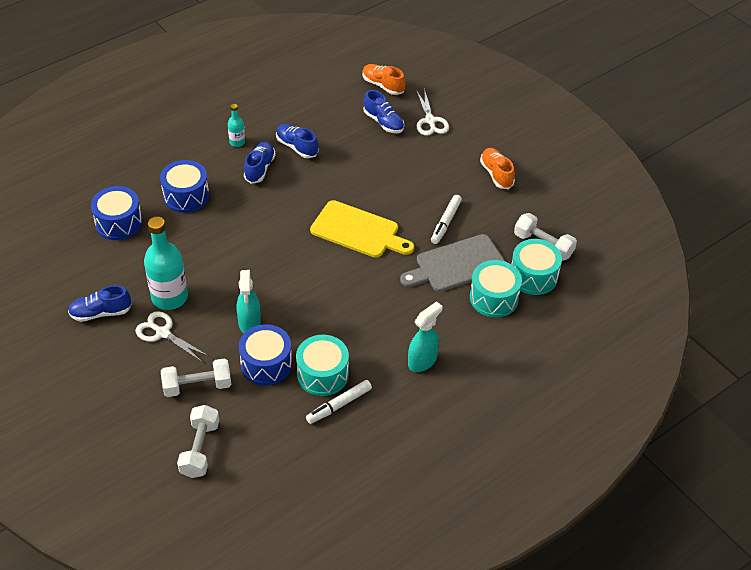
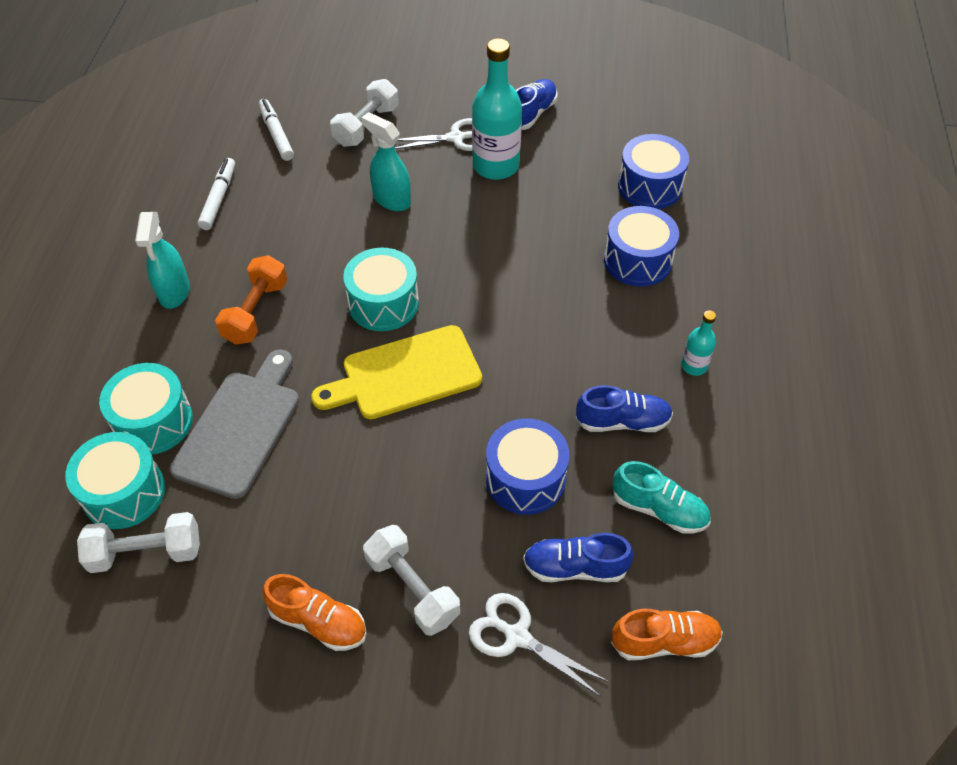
camera: 135 degrees right, 5 degrees up
(200, 449) = (302, 93): white dumbbell -> white dumbbell (412, 588)
(260, 168) = (618, 355): blue shoe -> none
(266, 364) = (329, 181): blue drum -> blue drum (525, 478)
(322, 374) = (265, 210): turquoise drum -> turquoise drum (383, 303)
(328, 114) = (659, 509): none -> turquoise shoe
(392, 315) = (256, 312): none -> orange dumbbell
(445, 222) = (312, 475): white marker -> white marker (276, 134)

